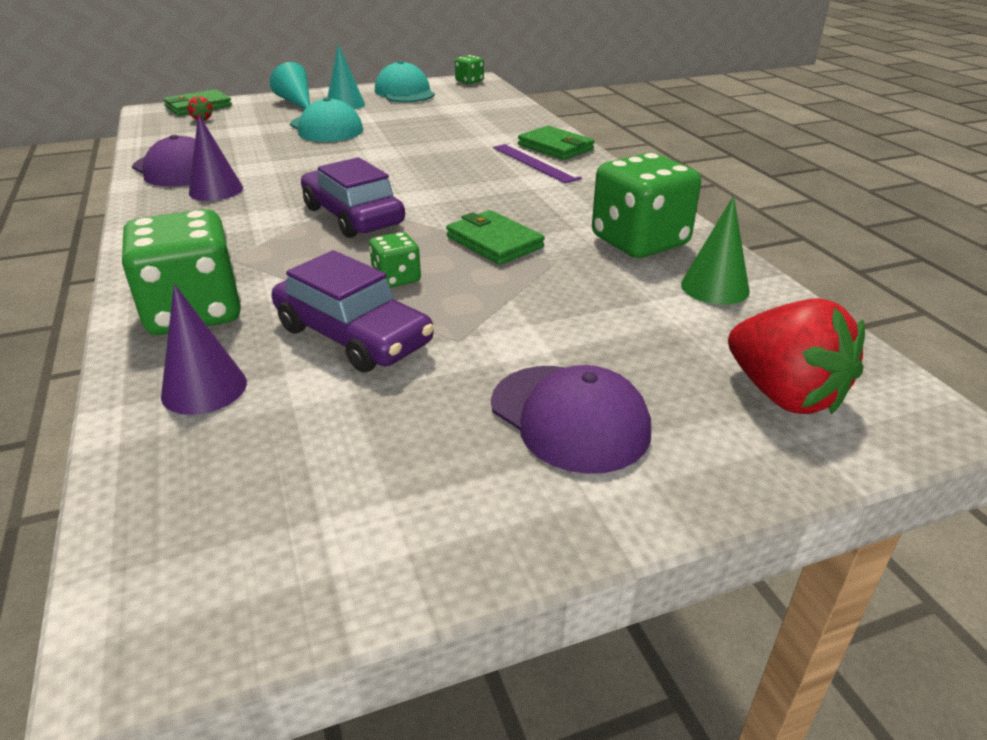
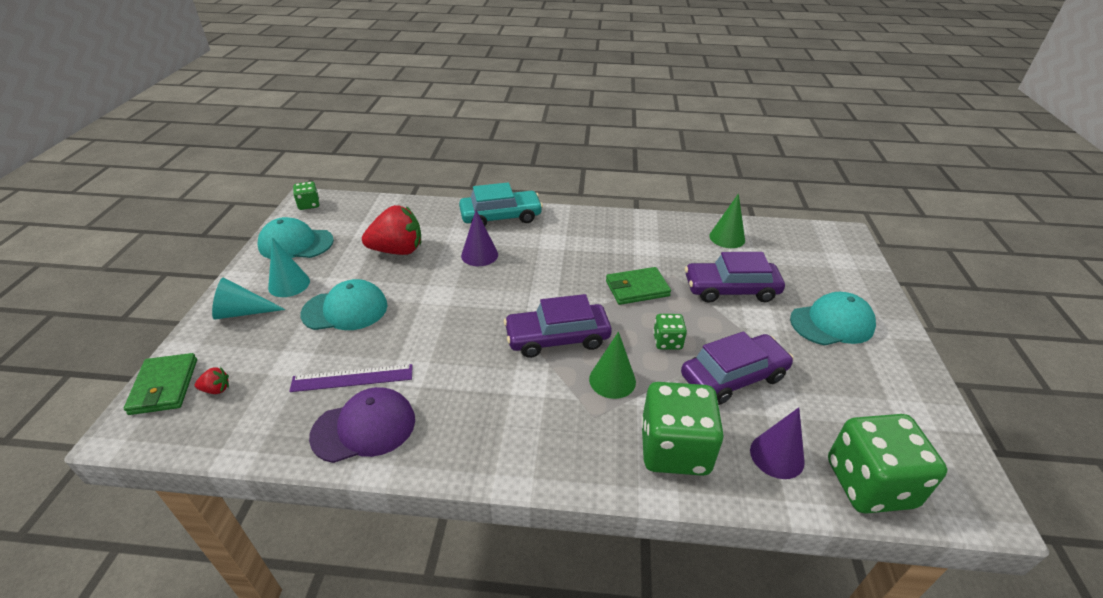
camera: 65 degrees left, 5 degrees up
(216, 190) = (444, 406): purple cone -> purple cone (479, 255)
(298, 257) = (612, 380): none -> green cone
(535, 162) = (522, 233): purple ruler -> purple ruler (352, 378)
(555, 147) = (501, 217): green wallet -> turquoise car
(567, 308) = (731, 289): none -> purple car
(569, 418) = (832, 323): purple cap -> turquoise cap
(639, 241) = (665, 239): green dice -> green dice (869, 484)
(783, 394) = (825, 259): red strawberry -> red strawberry (397, 250)

